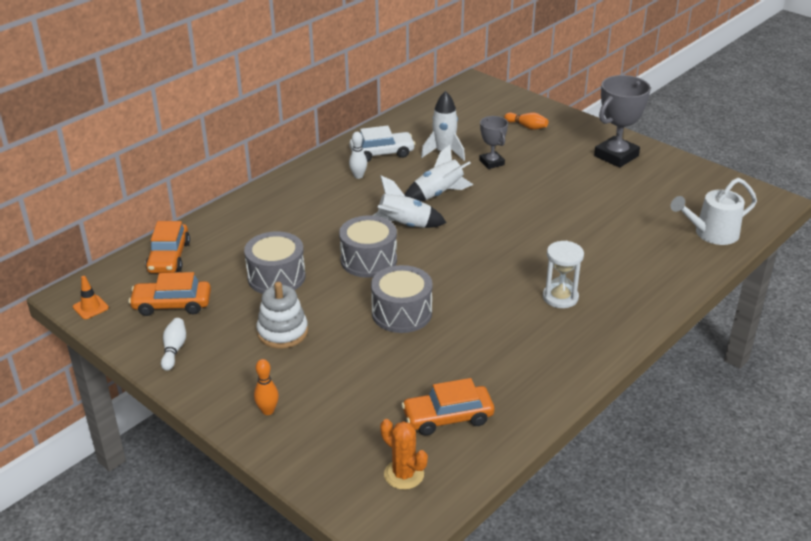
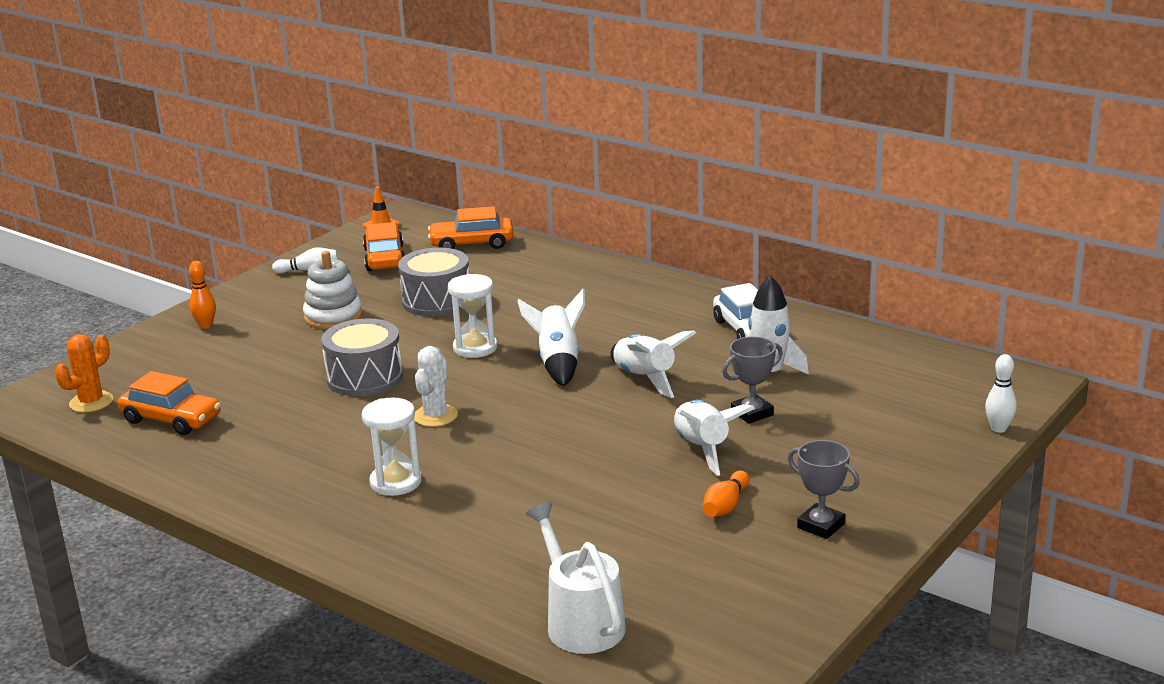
camera: 85 degrees right, 10 degrees down
(358, 176) = (678, 321): white bowling pin -> white bowling pin (998, 429)
(368, 260) = (475, 348): grey drum -> white hourglass
(448, 417) = (171, 419): orange car -> orange car turned 135 degrees clockwise
(471, 280) = (435, 416): none -> white cactus
(527, 126) = (888, 437): orange bowling pin -> orange bowling pin (725, 506)
(532, 182) = (702, 449): none -> white rocket
(616, 156) = (821, 526): grey trophy -> grey trophy, size x0.58

